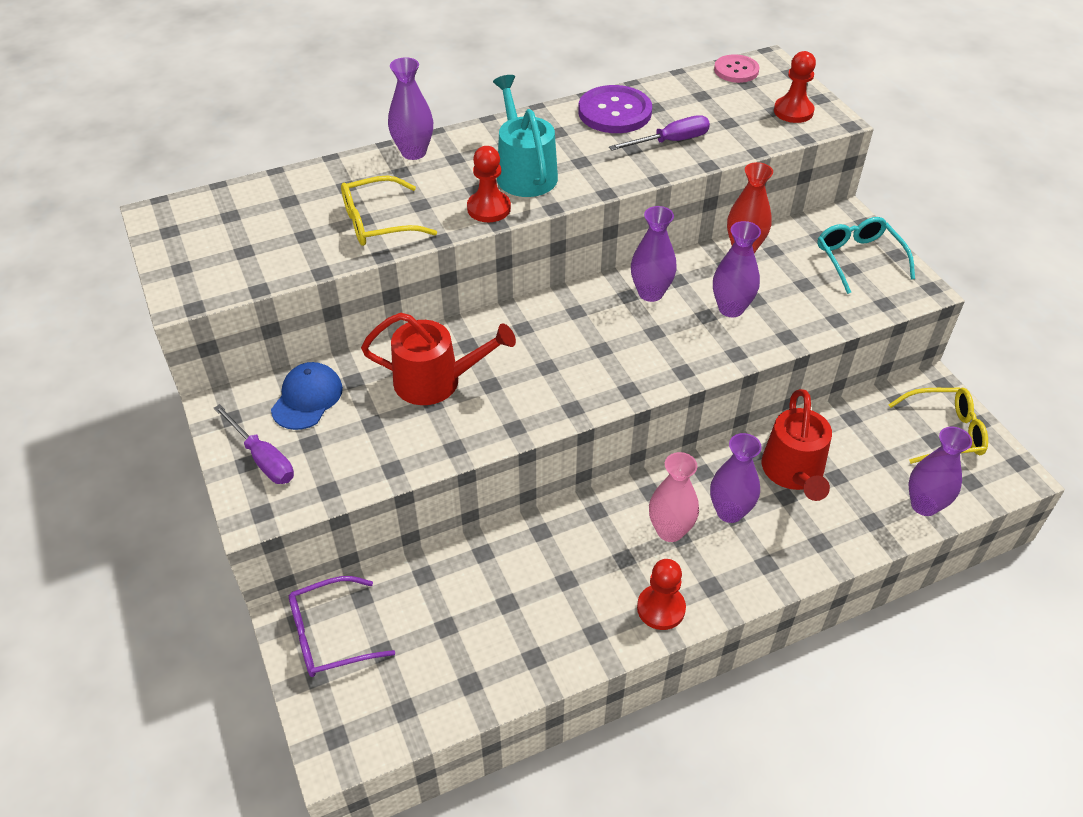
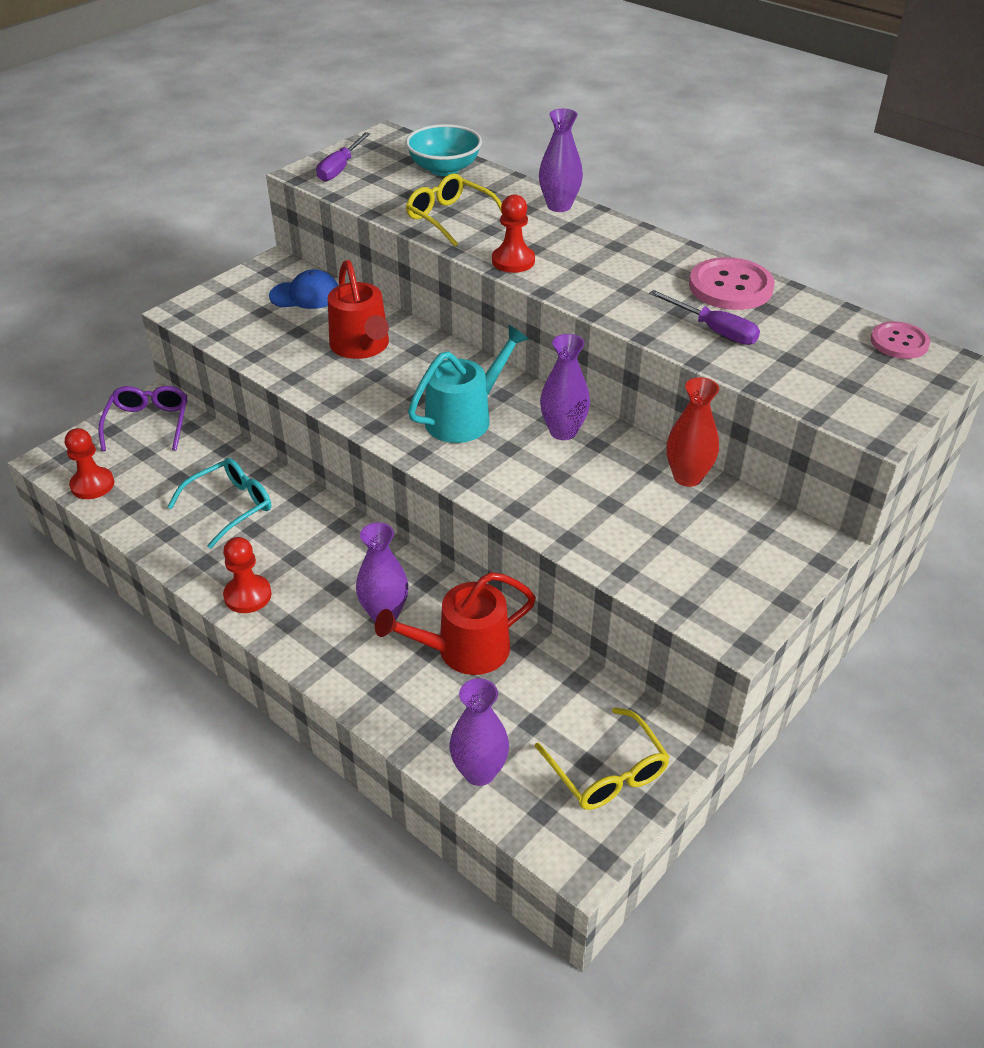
camera: 65 degrees right, 5 degrees down
(262, 458) = (234, 297): purple screwdriver -> purple screwdriver (340, 168)
(275, 198) = (444, 169): none -> turquoise bowl
(330, 635) = (148, 424): purple glasses -> purple glasses turned 45 degrees clockwise
(524, 172) = (581, 264): turquoise watering can -> turquoise watering can (464, 418)
(614, 112) = (730, 287): purple button -> pink button
(670, 530) = (340, 578): pink vase -> none
(731, 308) = (581, 489): purple vase -> none
(793, 111) = (861, 398): red pawn -> red pawn (92, 485)
(858, 259) = (747, 569): turquoise glasses -> turquoise glasses (230, 507)

